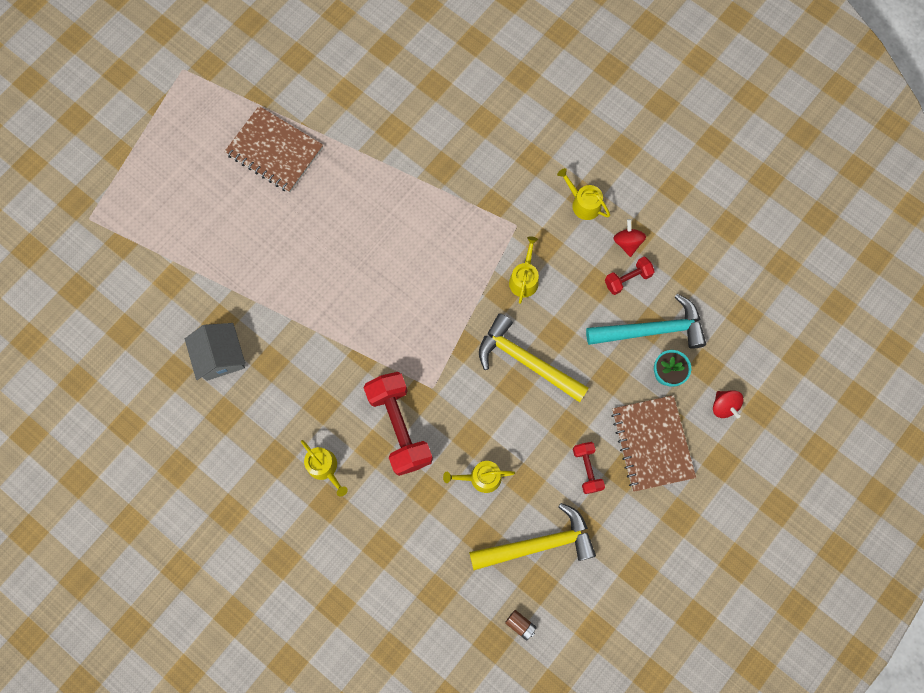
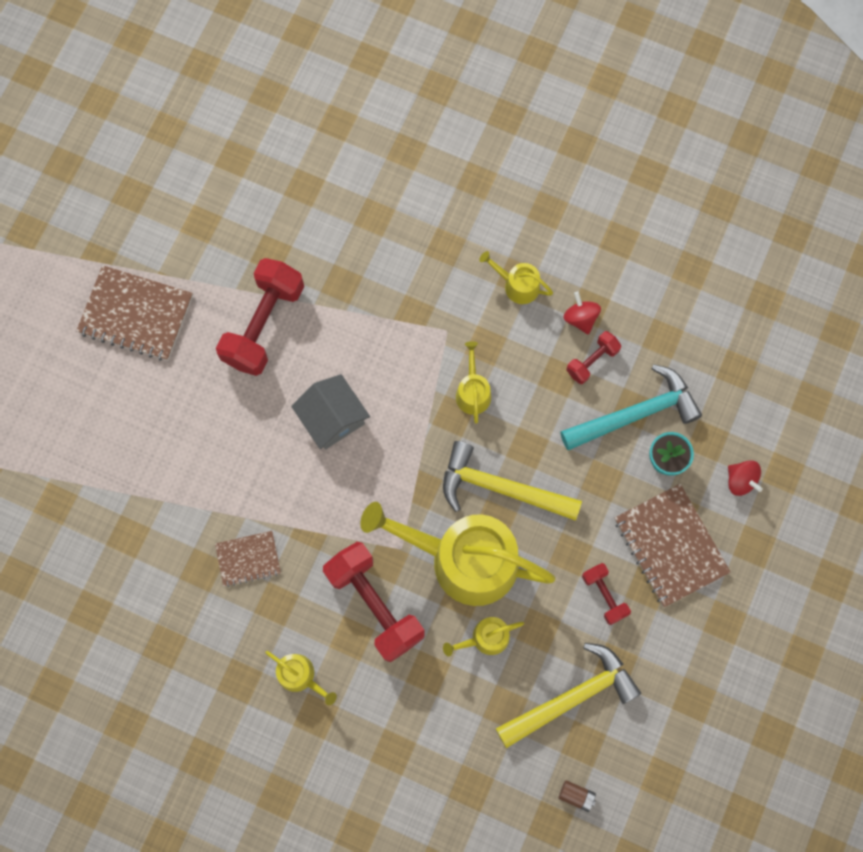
camera: 15 degrees left, 0 degrees up
(220, 356) = (140, 577): grey house -> grey house (332, 418)
(309, 364) = (248, 559): none -> brown notebook
(372, 184) = (264, 325): none -> red dumbbell
(480, 410) = (463, 559): none -> yellow watering can

